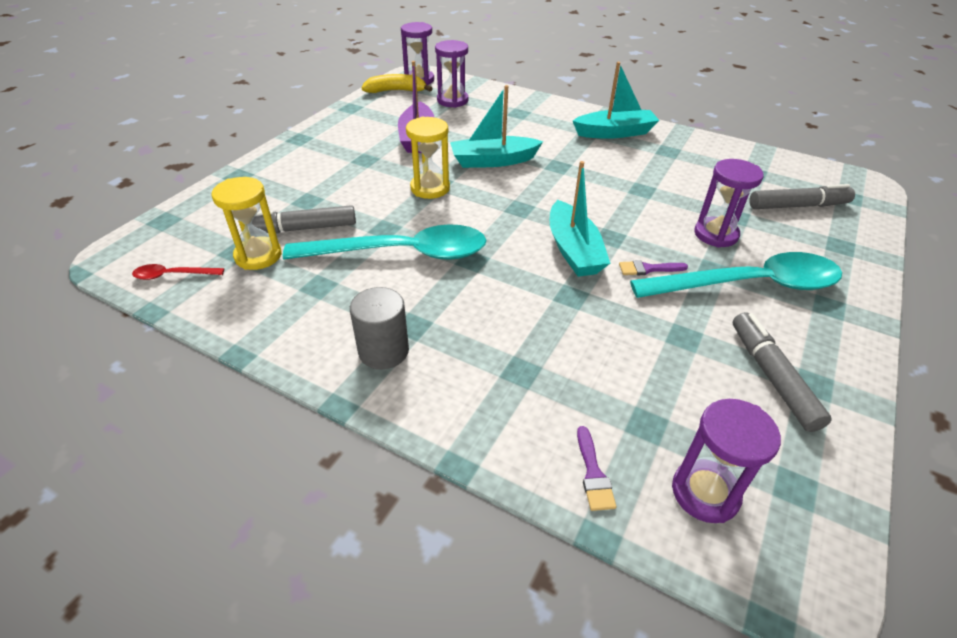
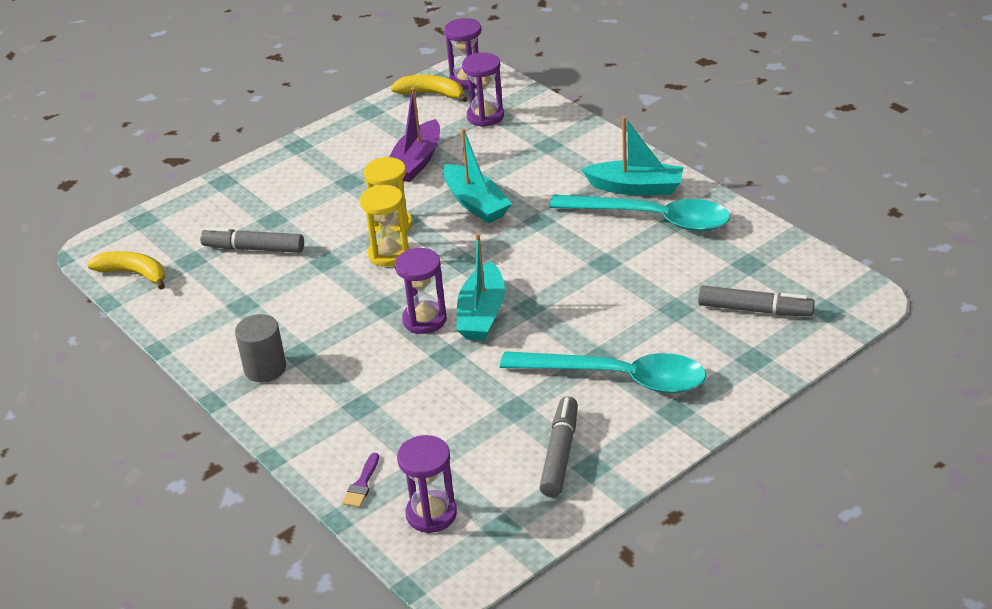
camera: 25 degrees right, 5 degrees down
(173, 275) = (134, 274): red spoon -> yellow banana
(258, 256) = (206, 268): yellow hourglass -> yellow hourglass (389, 254)
(401, 253) = (326, 288): turquoise spoon -> turquoise spoon (652, 219)
(493, 161) = (475, 203): turquoise boat -> turquoise boat turned 135 degrees counterclockwise
(648, 269) = (536, 345): purple brush -> none
(715, 234) = (635, 324): purple hourglass -> purple hourglass (424, 320)

